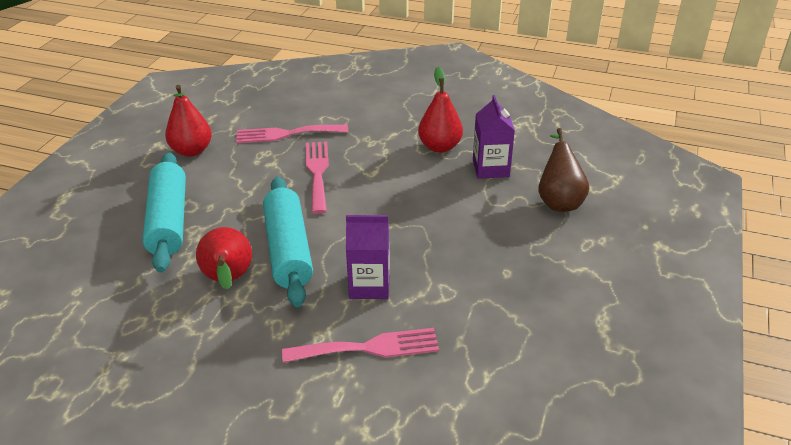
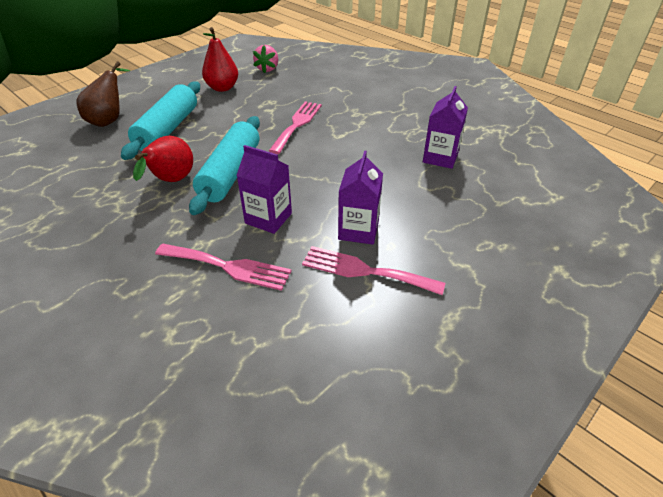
camera: 25 degrees right, 5 degrees up
(227, 112) = (267, 69): none -> pink strawberry
(286, 134) = (296, 92): pink fork -> pink fork (365, 271)
(439, 147) = (409, 130): red pear -> none
(467, 268) = (358, 230): none -> purple carton
(558, 200) = (484, 200): brown pear -> brown pear (110, 120)

